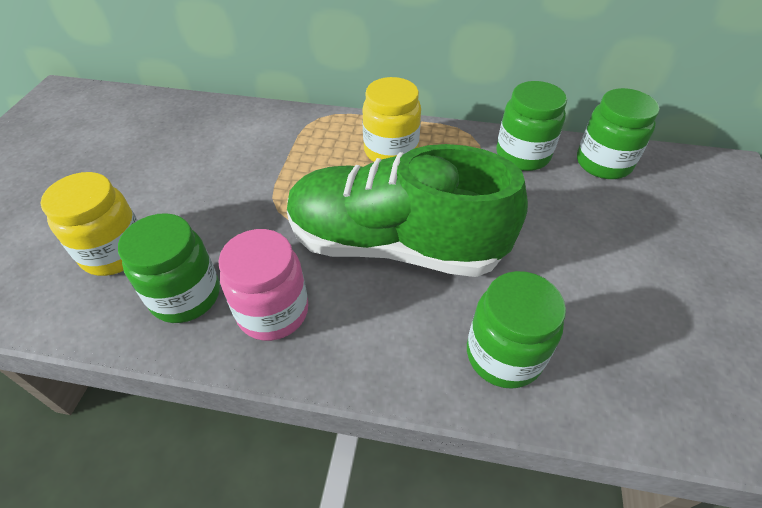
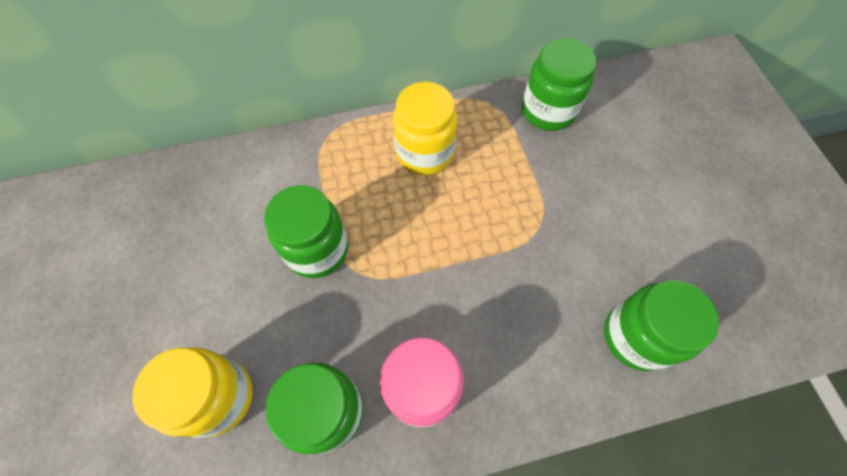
camera: 25 degrees left, 15 degrees up
(394, 245) = (489, 263): green shoe -> none
(603, 163) = (620, 94): green jar -> green jar (317, 250)

